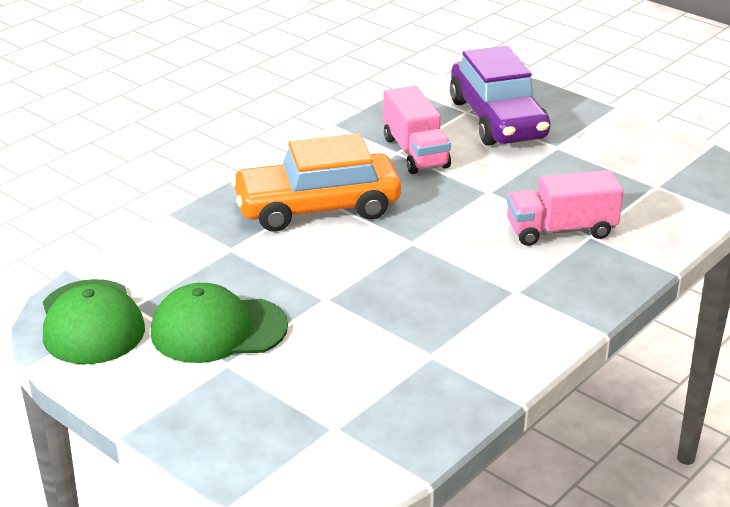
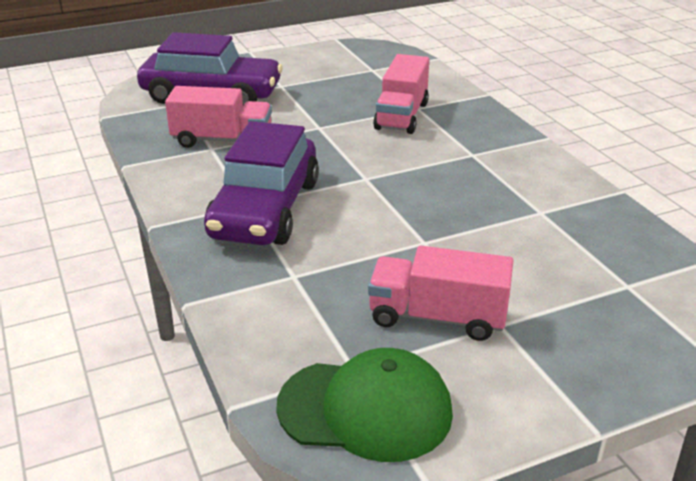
camera: 65 degrees left, 0 degrees up
(218, 330) = (437, 317): green cap -> pink truck
(317, 208) = (265, 209): orange car -> purple car

